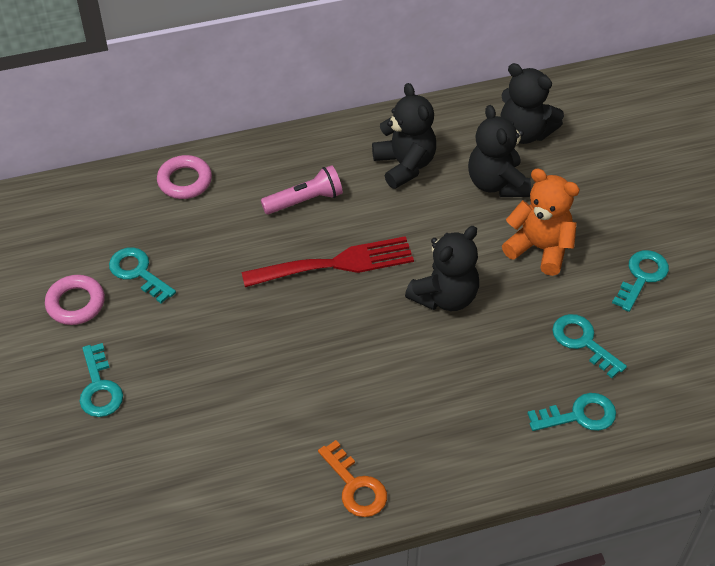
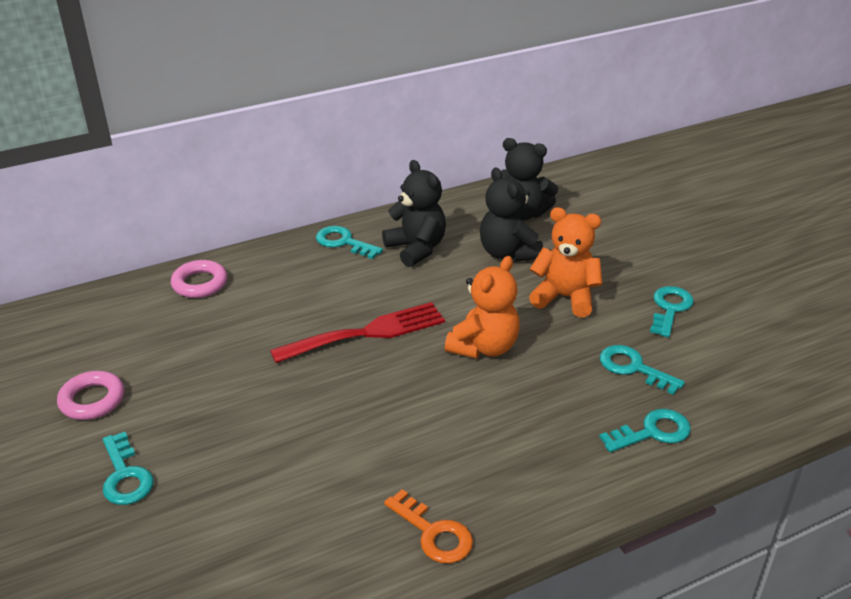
camera: 10 degrees left, 15 degrees down
(138, 272) = (159, 364): turquoise key -> turquoise key (343, 242)
(304, 200) = (324, 286): pink flashlight -> none
(445, 296) = (484, 347): black teddy bear -> orange teddy bear

